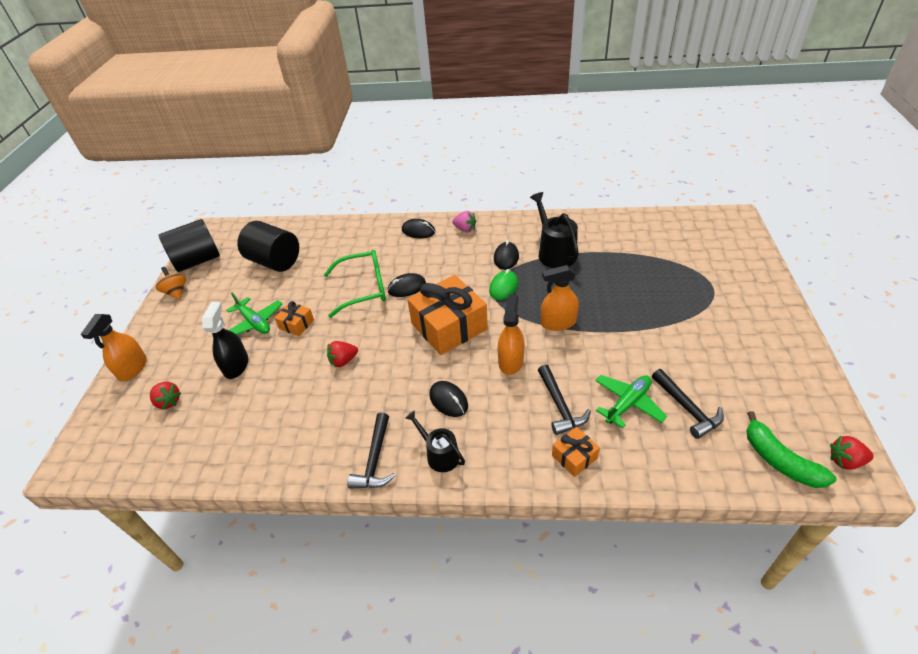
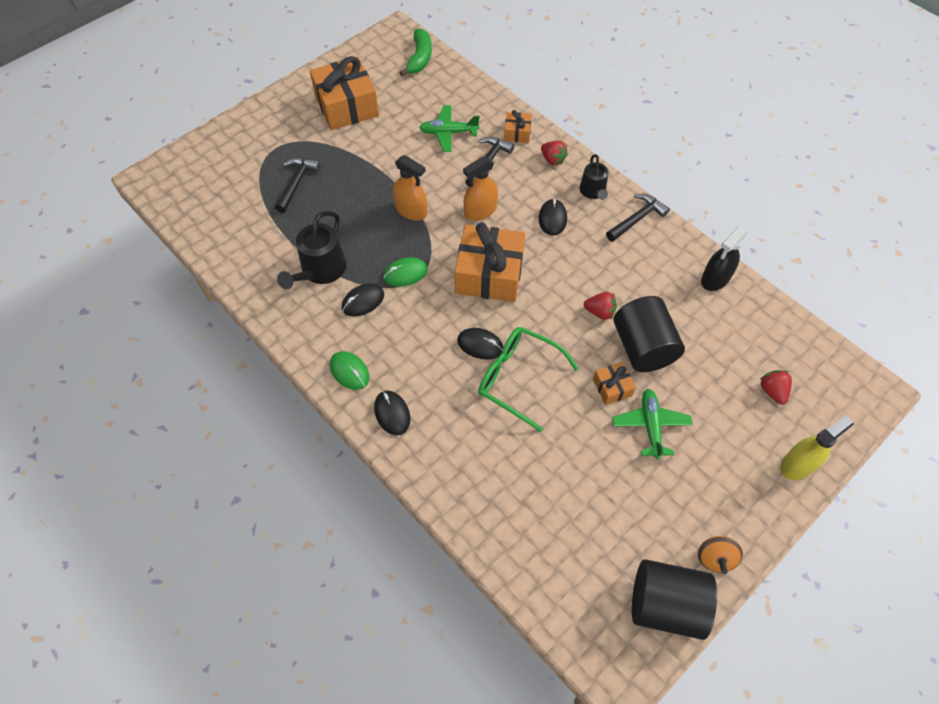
camera: 140 degrees left, 15 degrees up
(133, 368) = (797, 464): orange spray bottle -> yellow spray bottle
(236, 366) = (694, 383): black spray bottle -> black spray bottle (715, 278)
(274, 261) = (575, 510): black cylinder -> black cylinder (642, 347)
(465, 229) = (349, 371): pink strawberry -> green mouse
(687, 408) = (422, 107): black hammer -> black hammer (297, 183)
(736, 355) = (347, 106): none -> orange gift
(845, 461) = (392, 37): red strawberry -> red strawberry (552, 160)

